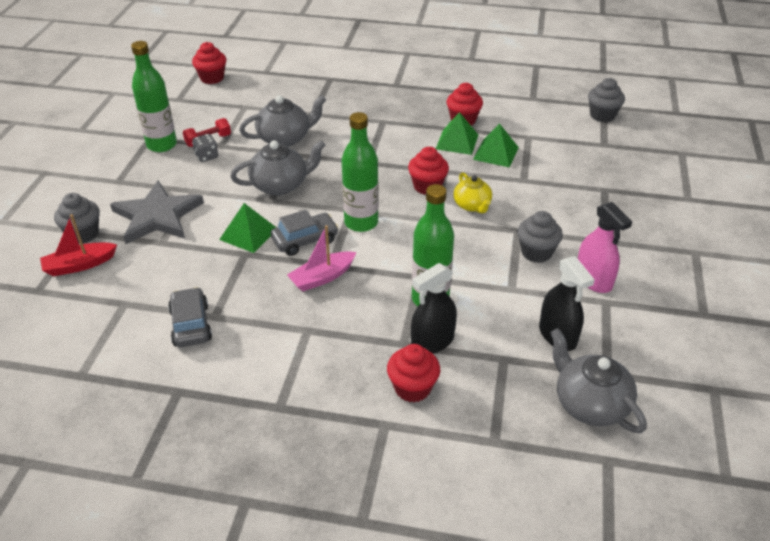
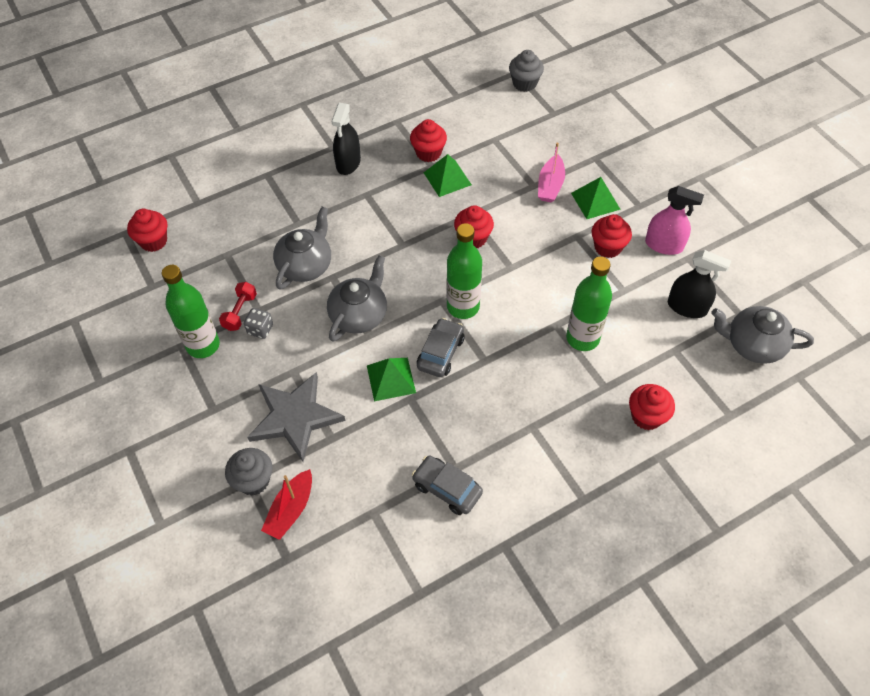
camera: 40 degrees left, 15 degrees up
(322, 277) = (491, 376): pink boat -> pink boat (550, 185)
(432, 342) = (620, 371): black spray bottle -> black spray bottle (348, 163)
(472, 205) = (523, 234): yellow teapot -> none
(496, 153) = (488, 171): green pyramid -> green pyramid (595, 201)
(536, 252) = (608, 247): grey cupcake -> red cupcake

